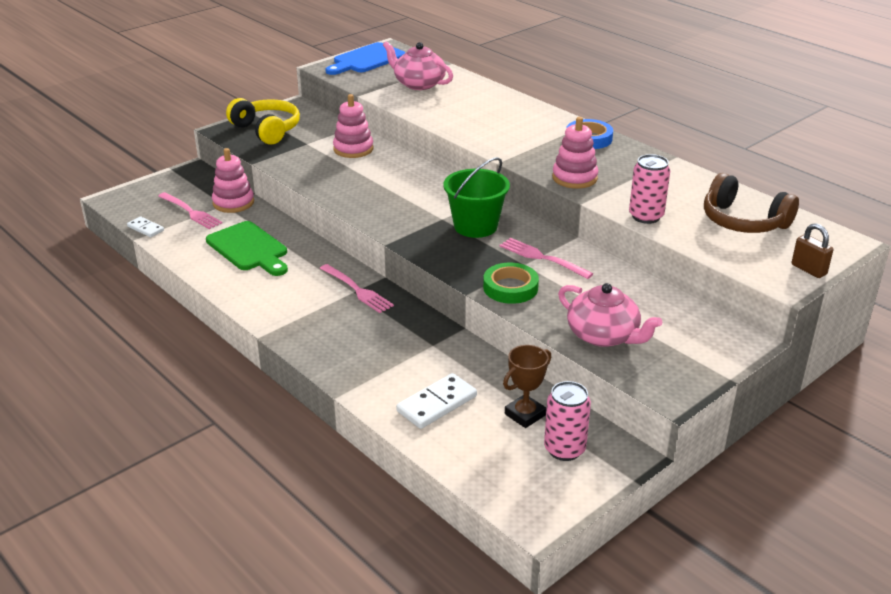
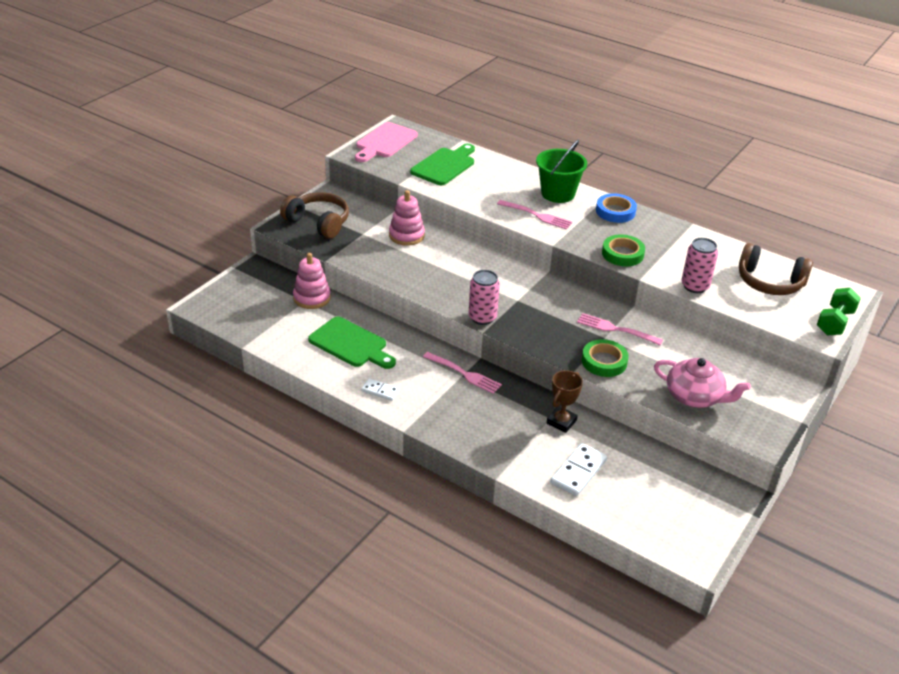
camera: 15 degrees left, 5 degrees up
(145, 228) = (246, 334): white domino -> white domino (380, 391)
(191, 212) = (278, 312): pink fork -> pink fork (537, 215)
(267, 130) = (318, 222): yellow headphones -> brown headphones
(366, 59) = (384, 142): blue cutting board -> pink cutting board
(418, 84) = (445, 165): pink teapot -> green cutting board
(475, 226) = (548, 304): green bucket -> green bucket (558, 194)
(525, 414) = (649, 471): brown trophy -> brown trophy (561, 422)
(564, 449) = (692, 496): pink can -> pink can (482, 317)
(574, 178) = (622, 254): pink stacking toy -> green tape
(808, 269) = (834, 322): brown padlock -> green dumbbell

